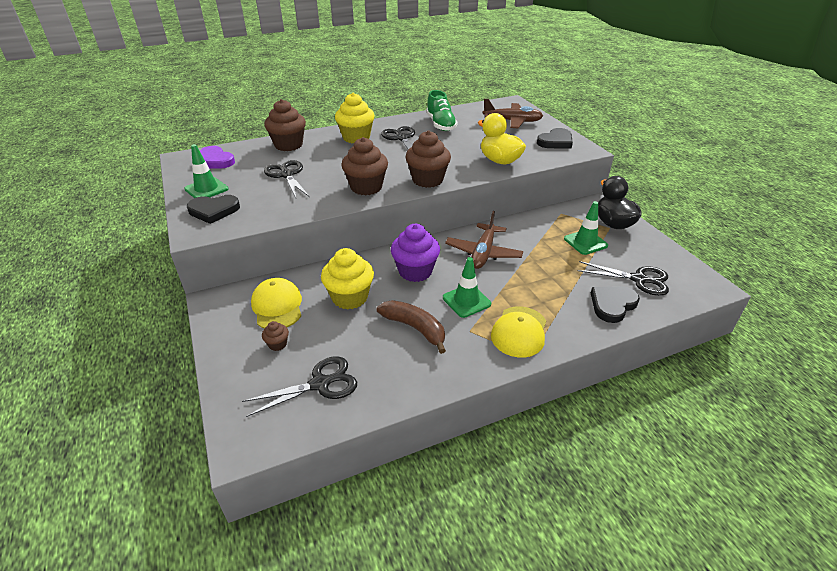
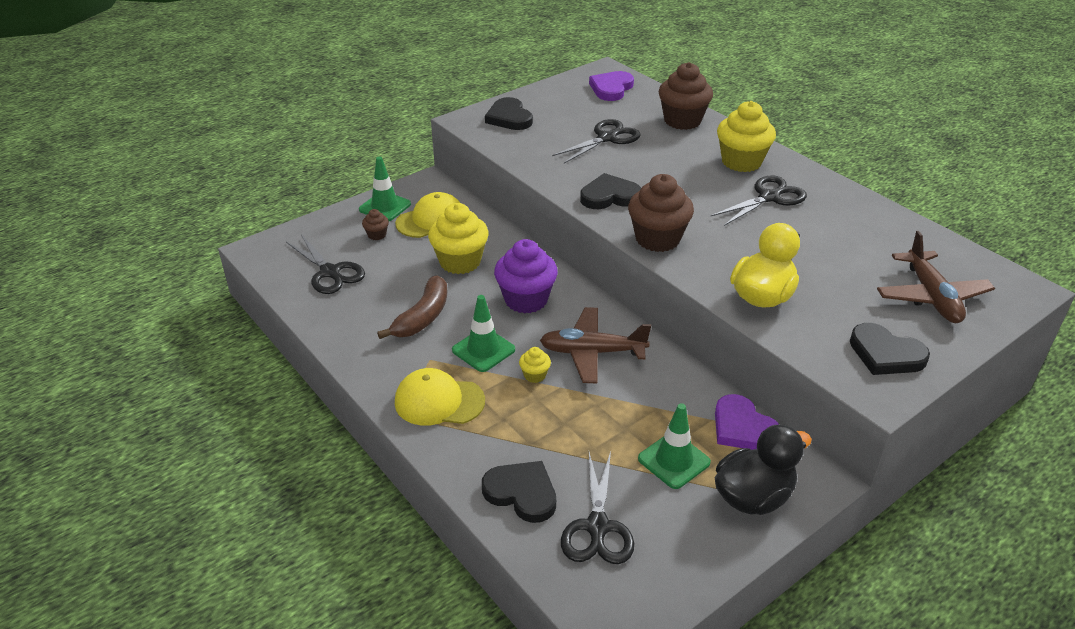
camera: 75 degrees right, 0 degrees up
(206, 189) = (548, 102): green traffic cone -> green traffic cone (385, 207)
(366, 187) = (609, 196): brown cupcake -> black heart
(441, 124) = (848, 224): green shoe -> none
(500, 281) = (535, 375): none -> yellow cupcake
(561, 215) = (743, 428): none -> purple heart

